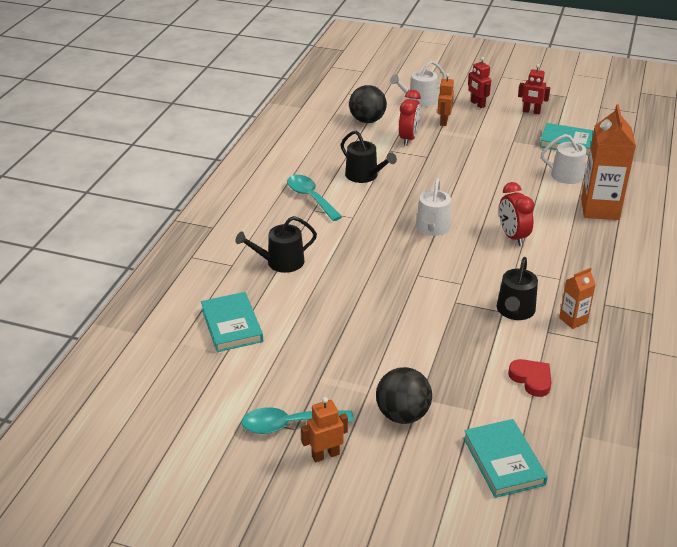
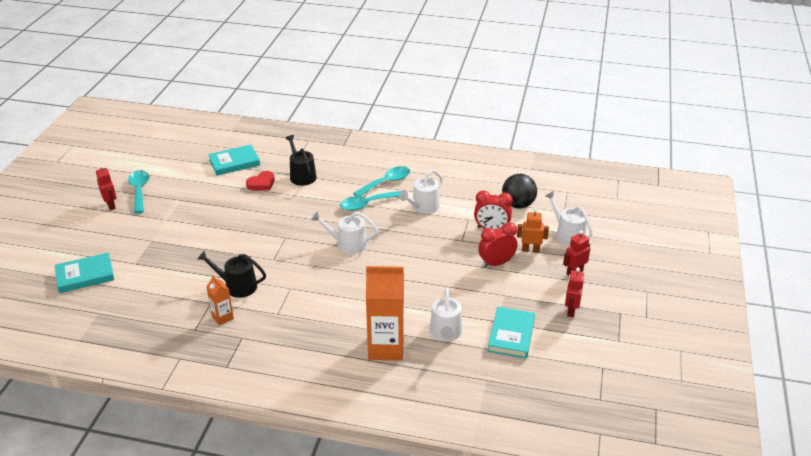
camera: 85 degrees right, 0 degrees up
(325, 455) = (111, 205): orange robot -> red robot
(354, 212) = (368, 204): none -> turquoise spoon
(364, 176) = (423, 207): black watering can -> white watering can
(402, 415) = (137, 233): black ball -> none
(512, 237) = (337, 288): red clock -> red clock (496, 263)
(531, 379) = (159, 291): red heart -> red heart (261, 184)

